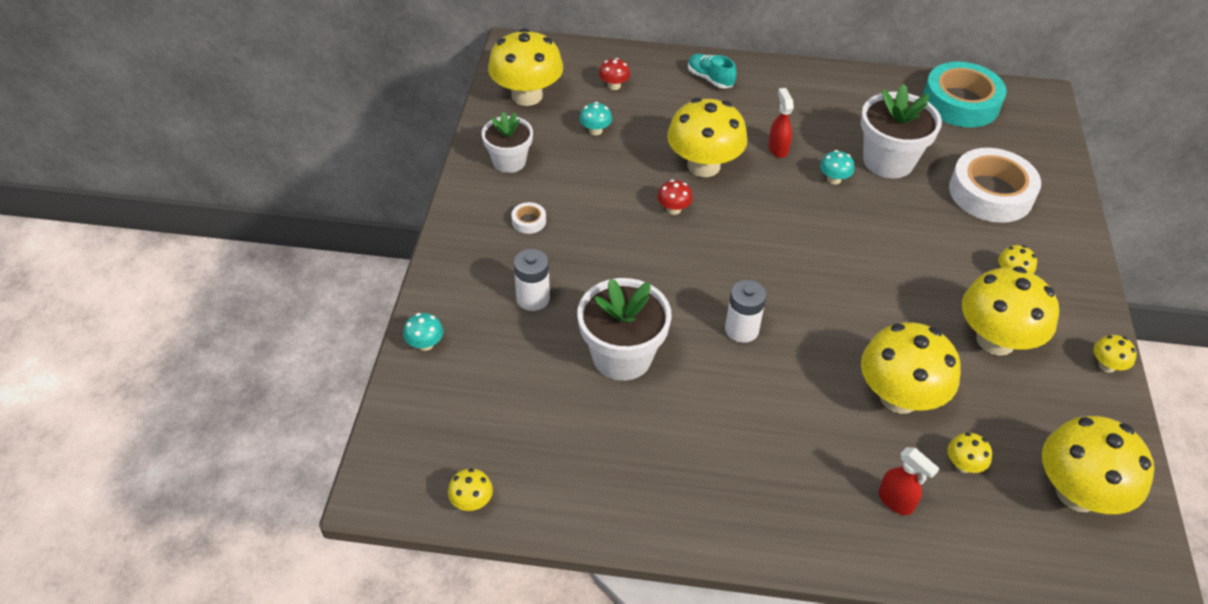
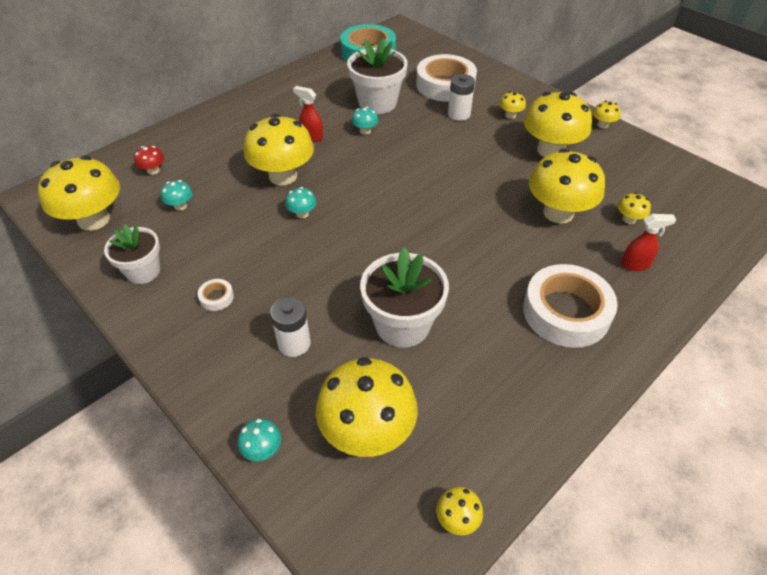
camera: 50 degrees left, 0 degrees up
(673, 209) = (302, 213): red mushroom -> turquoise mushroom
(710, 79) = (214, 126): turquoise shoe -> none
(741, 329) = (440, 247): white battery -> white battery (459, 114)
(763, 471) = (566, 312): none -> white tape
(1077, 493) = (679, 189): yellow mushroom -> yellow mushroom (367, 431)

